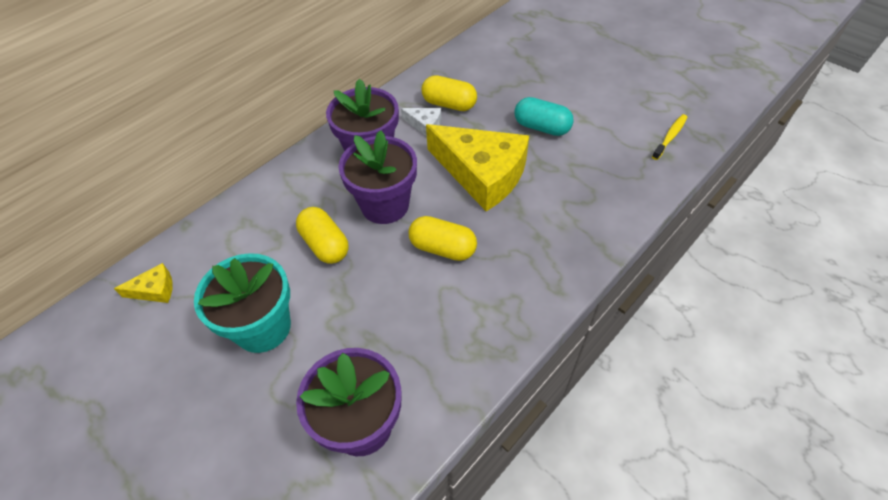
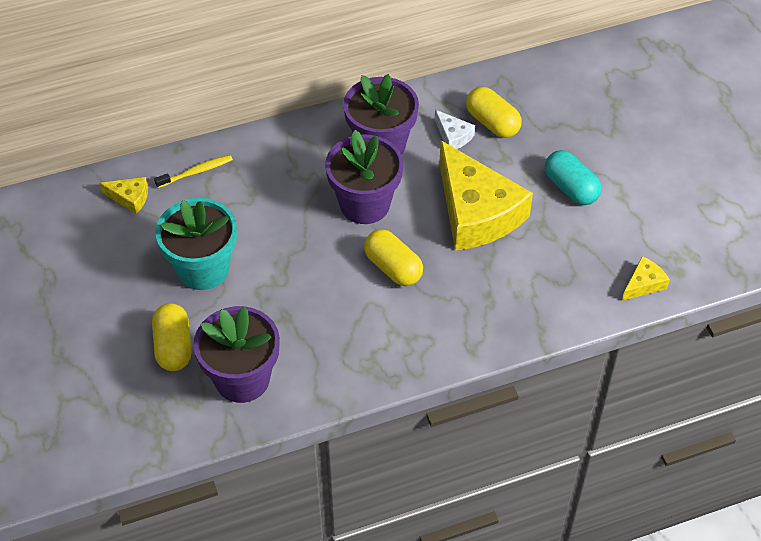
camera: 25 degrees right, 0 degrees up
(325, 245) = (290, 219): yellow capsule -> yellow capsule (173, 346)
(650, 175) = (643, 284): none -> yellow cheese
(670, 137) = (698, 254): yellow toothbrush -> yellow toothbrush (196, 172)

